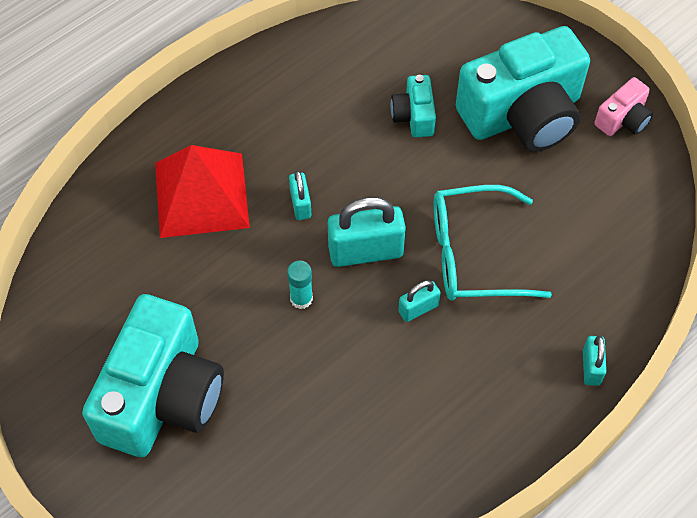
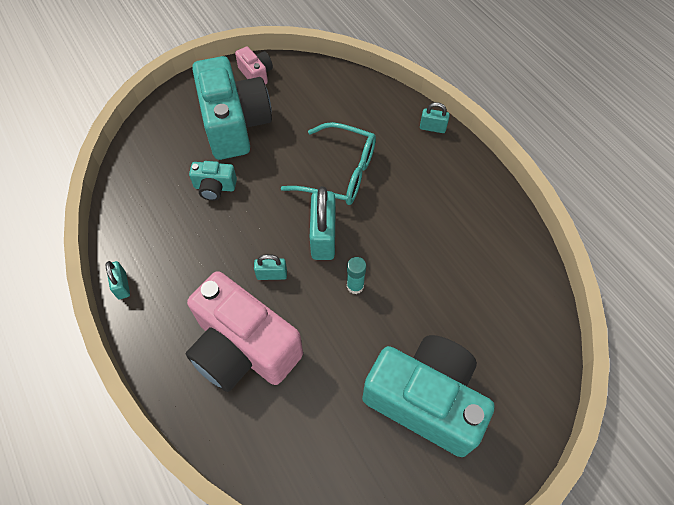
camera: 80 degrees left, 0 degrees up
(201, 195) = (243, 348): red pyramid -> pink camera
(418, 308) = (376, 212): turquoise padlock -> turquoise padlock (122, 285)
(473, 254) = (340, 173): turquoise glasses -> turquoise glasses turned 75 degrees counterclockwise

